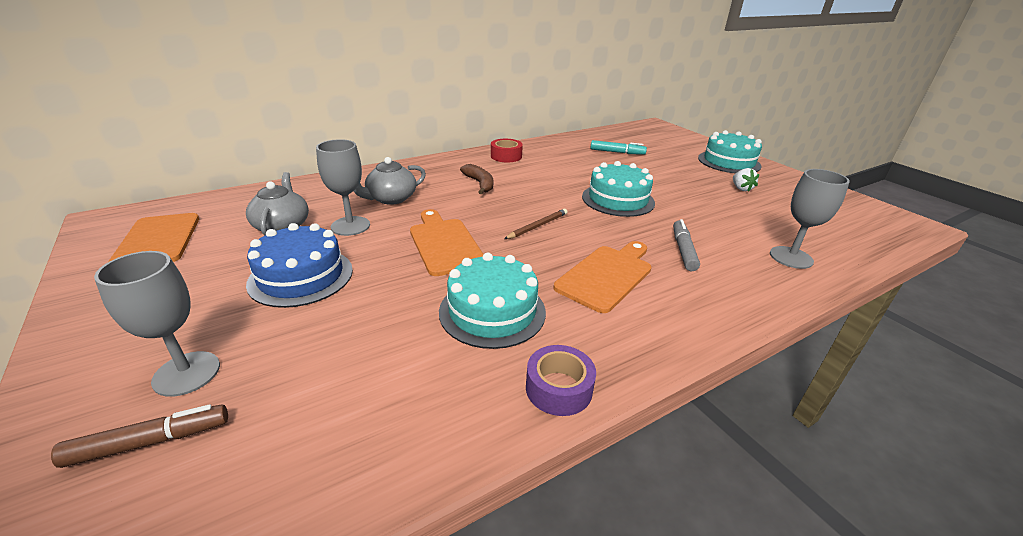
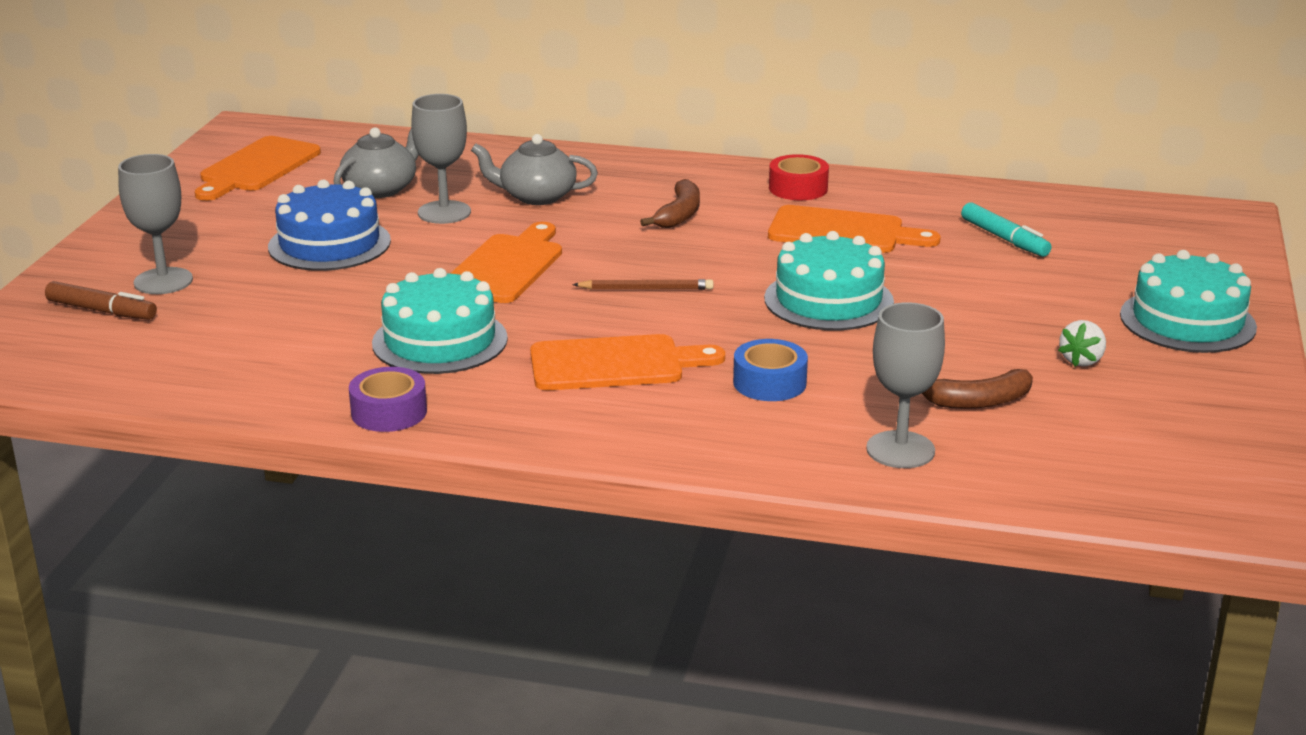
camera: 45 degrees right, 5 degrees down
(560, 168) = (843, 232): none -> orange cutting board
(683, 250) = (769, 383): grey marker -> blue tape
(757, 221) = (977, 401): none -> brown banana

